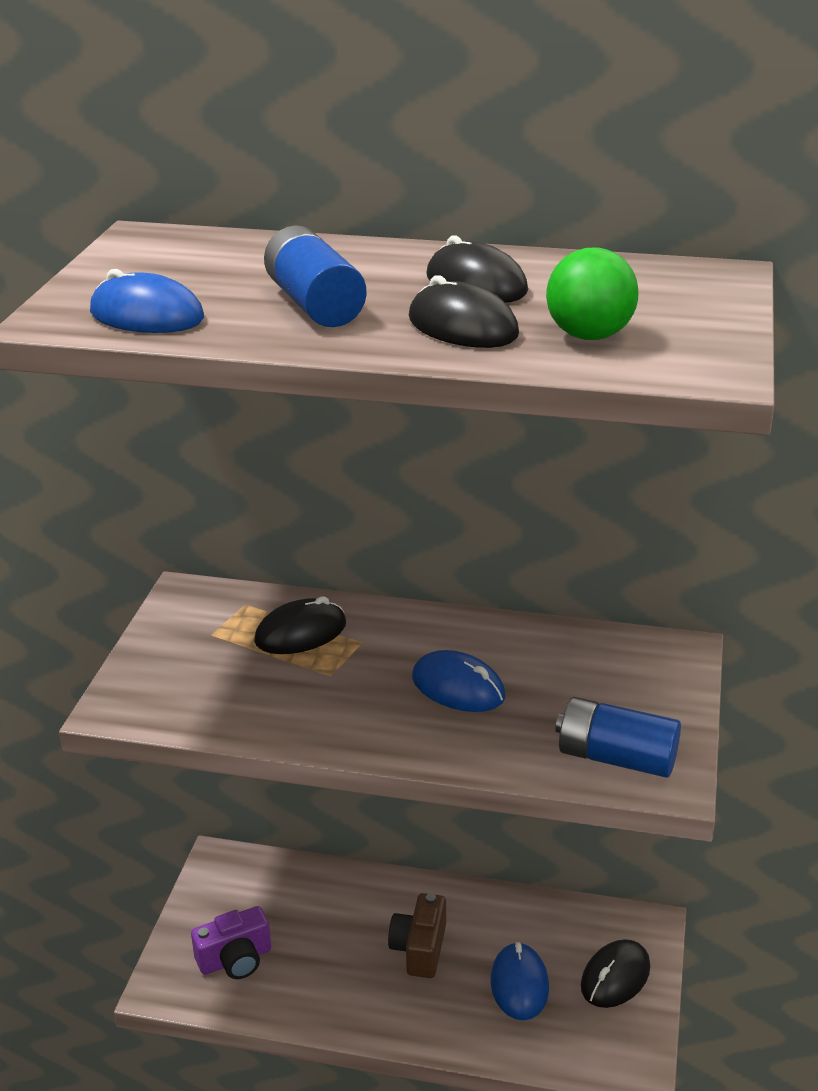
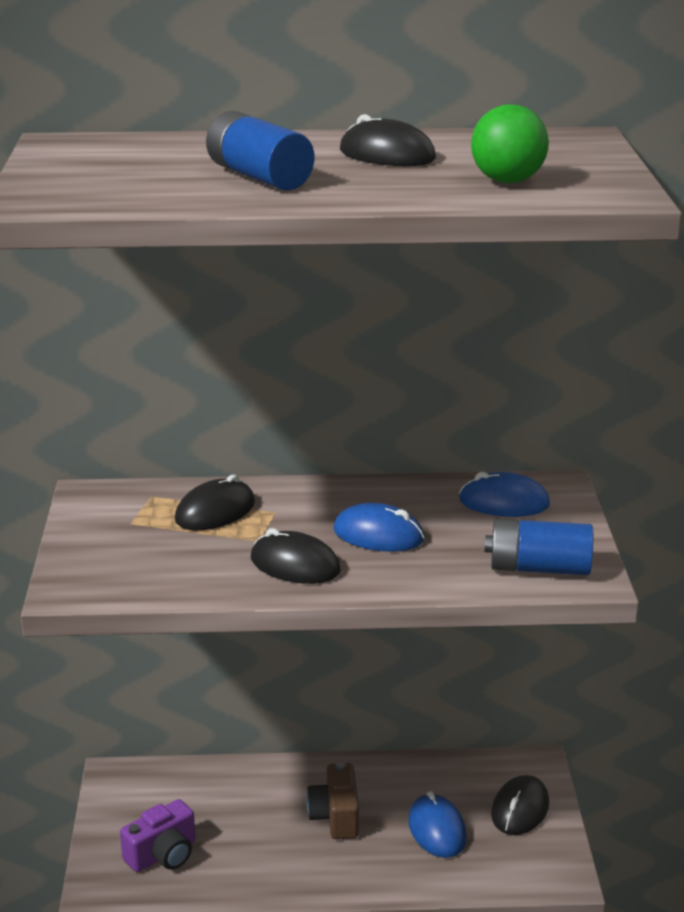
camera: 15 degrees left, 5 degrees down
(147, 315) = (114, 194): blue mouse -> blue mouse (504, 502)
(462, 326) = (398, 182): black mouse -> black mouse (295, 565)

